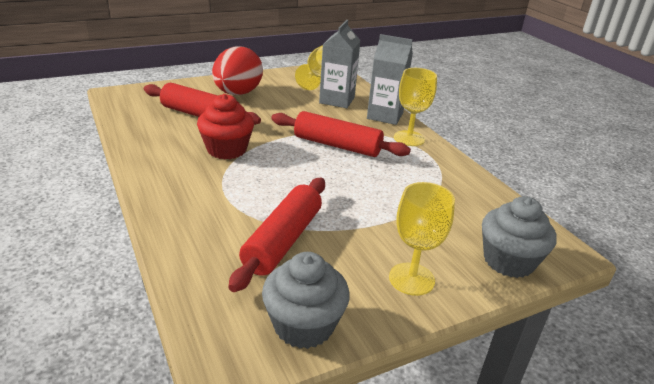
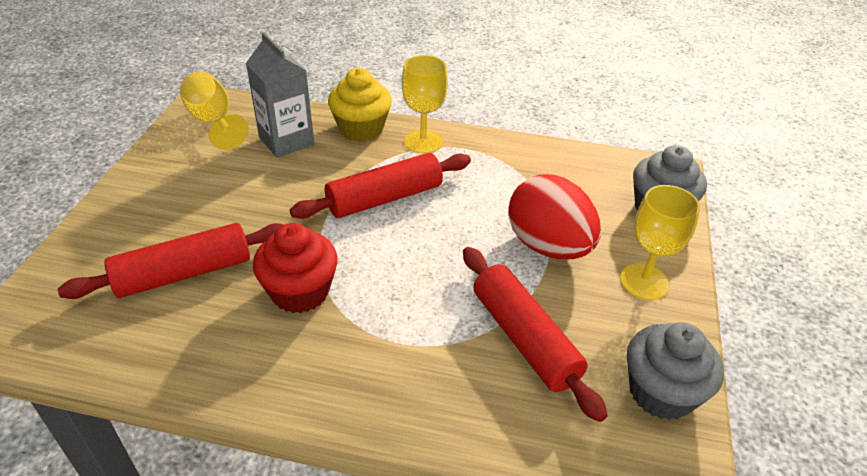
camera: 50 degrees left, 10 degrees up
(237, 93) = (166, 210): red egg -> red egg (548, 246)
(385, 116) = (361, 129): grey carton -> yellow cupcake

